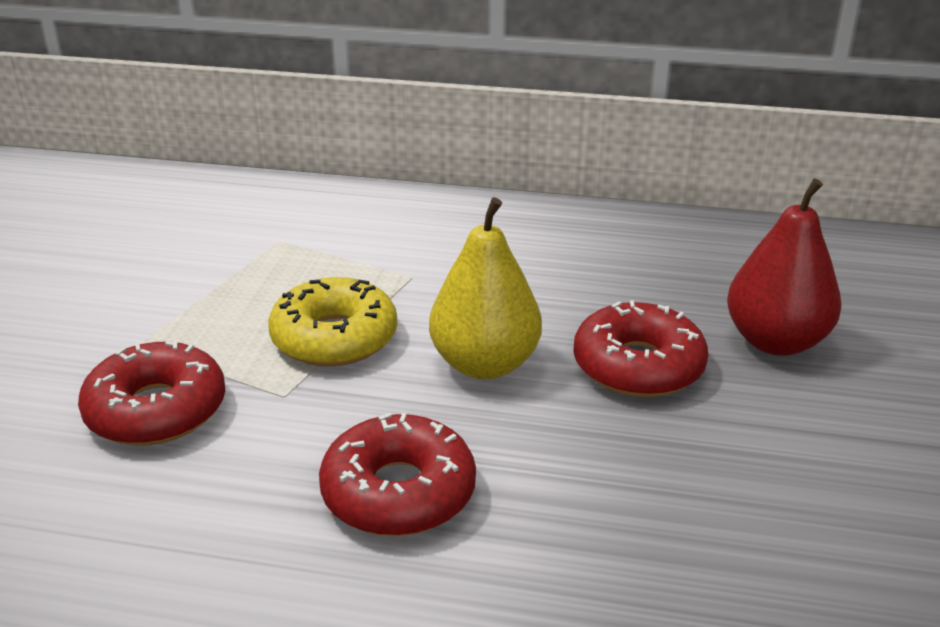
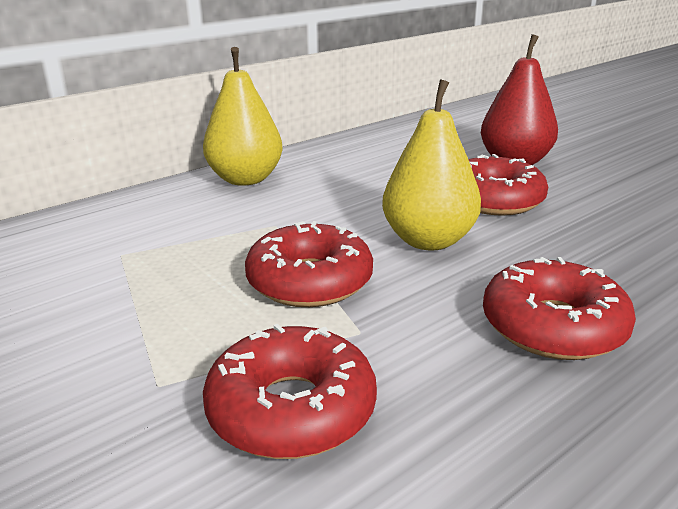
camera: 50 degrees left, 5 degrees down
(334, 338) = (310, 281): yellow donut -> red donut
(482, 218) = (245, 179): none -> yellow pear

